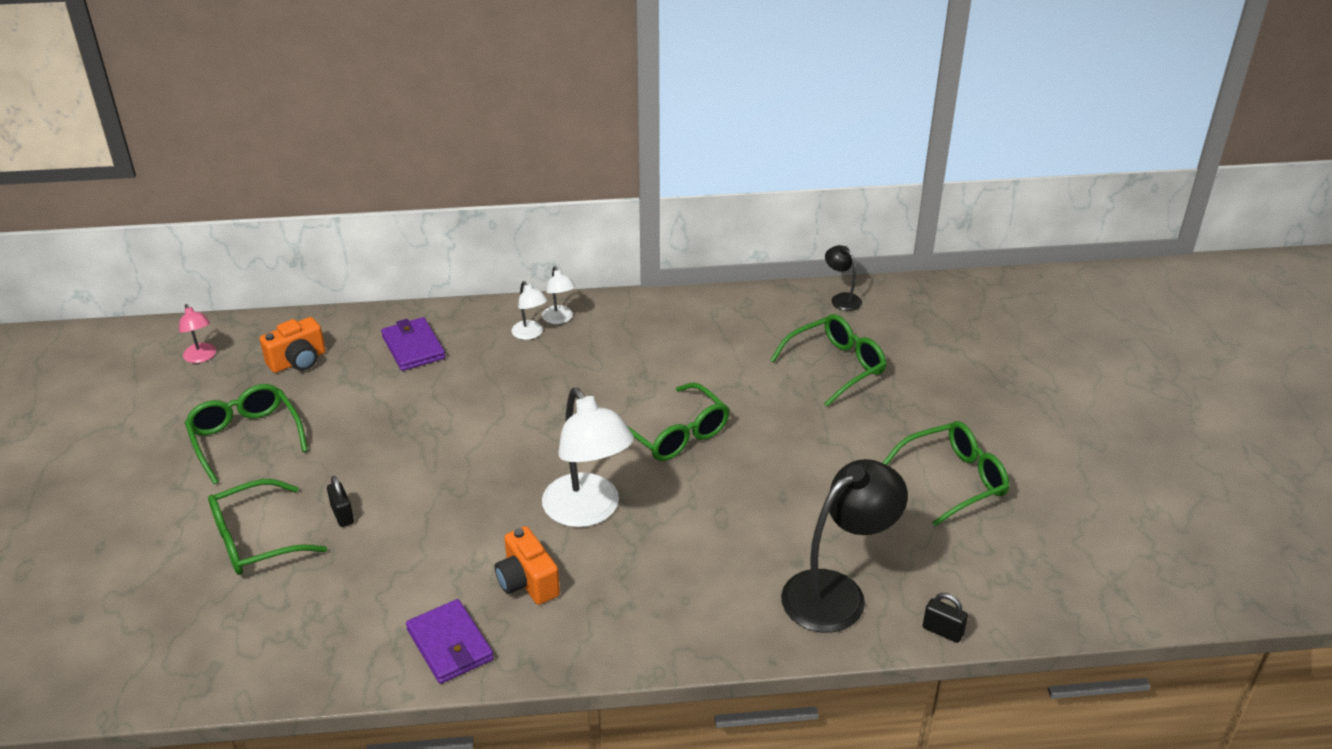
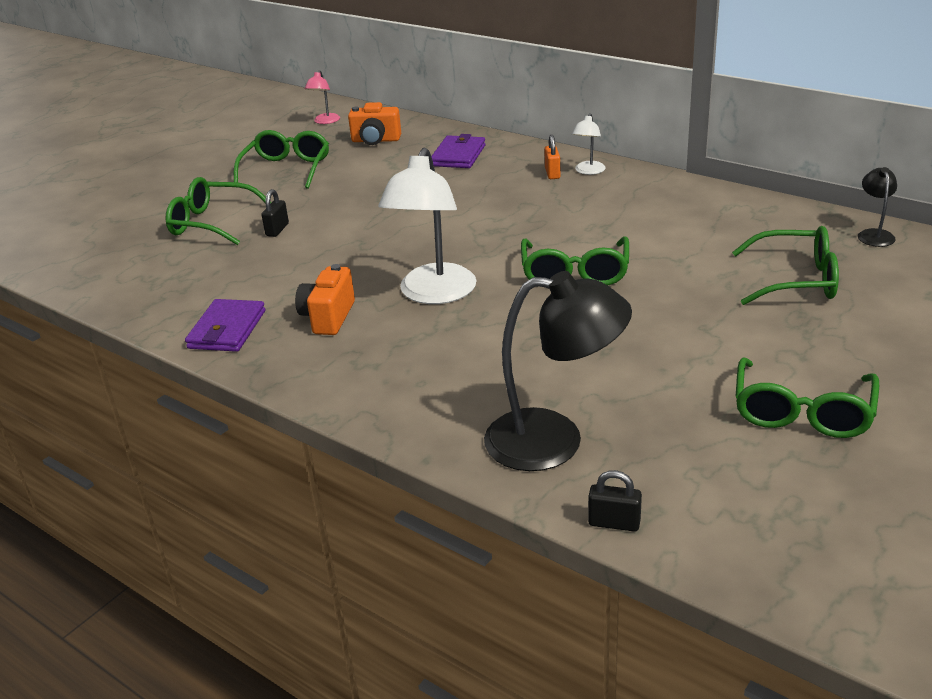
camera: 45 degrees right, 5 degrees down
(530, 334) = (552, 173): white lamp -> orange padlock
(942, 631) = (614, 523): black padlock -> black padlock turned 60 degrees counterclockwise
(953, 480) = (802, 412): green glasses -> green glasses turned 90 degrees clockwise

